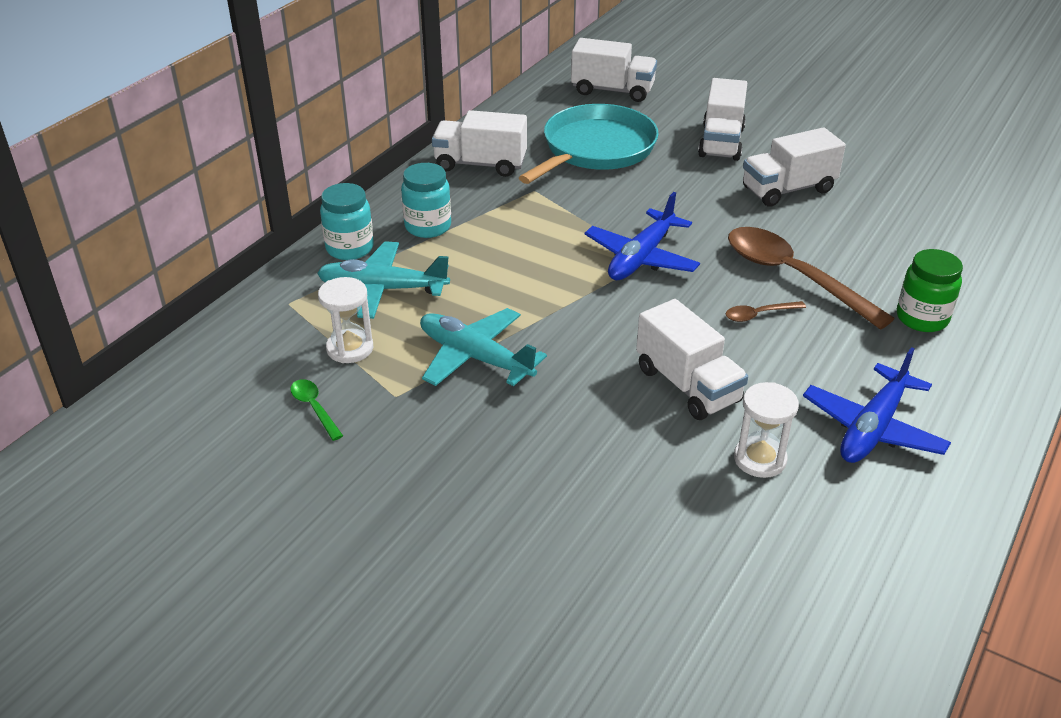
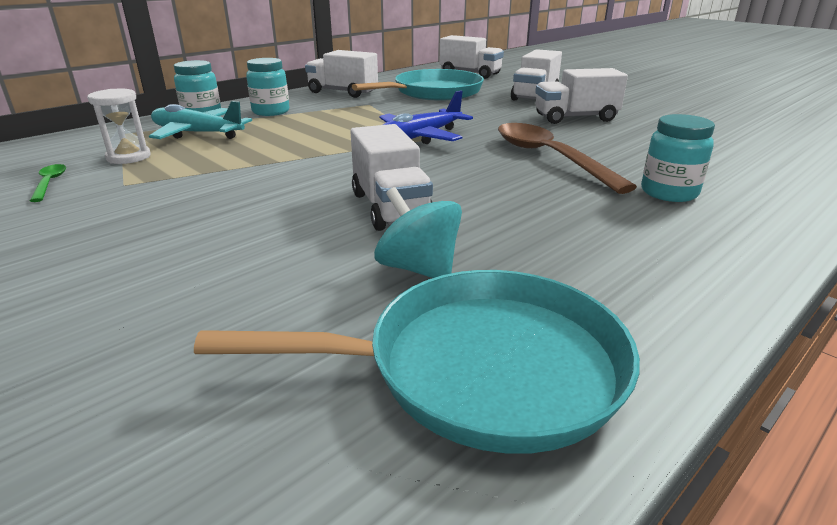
camera: 15 degrees right, 10 degrees down
(475, 357) = (218, 171): turquoise plane -> none
(759, 315) = (499, 174): brown spoon -> none
(760, 459) = (418, 269): white hourglass -> turquoise spinning top
(856, 544) = (482, 367): none -> turquoise pan
(873, 428) = (570, 262): blue plane -> none
(922, 318) = (669, 193): green jar -> turquoise jar

